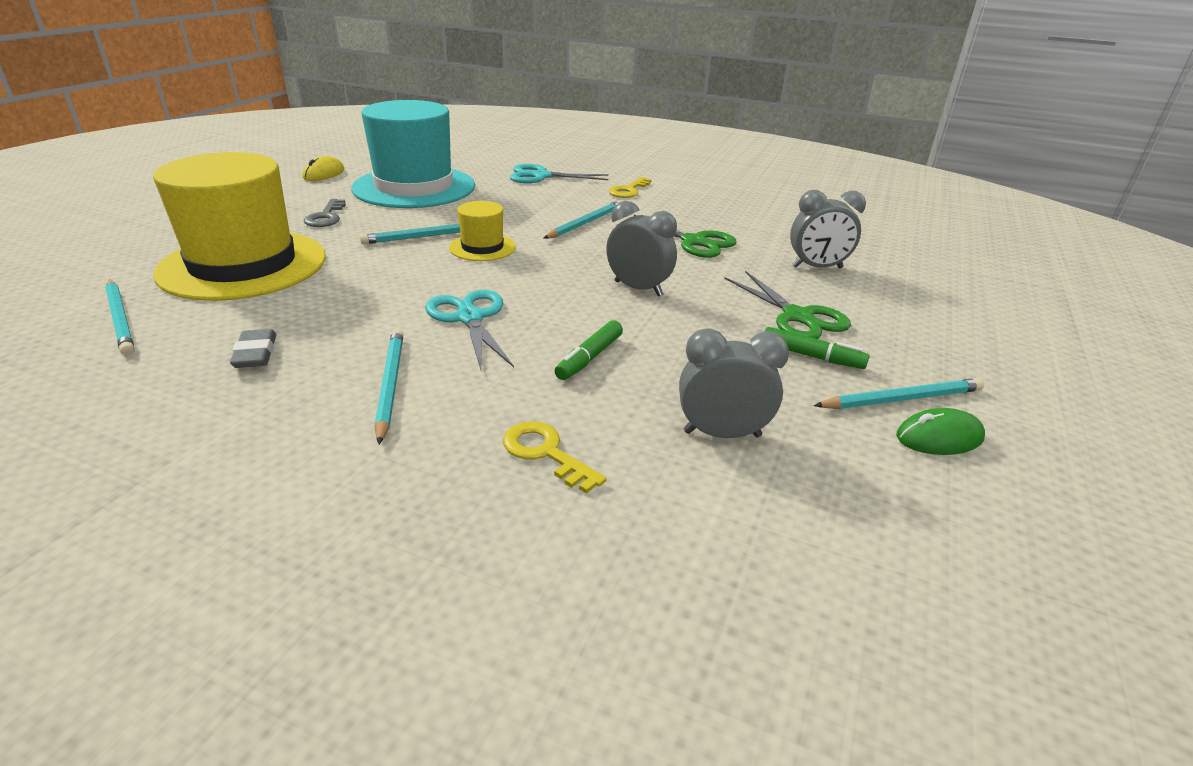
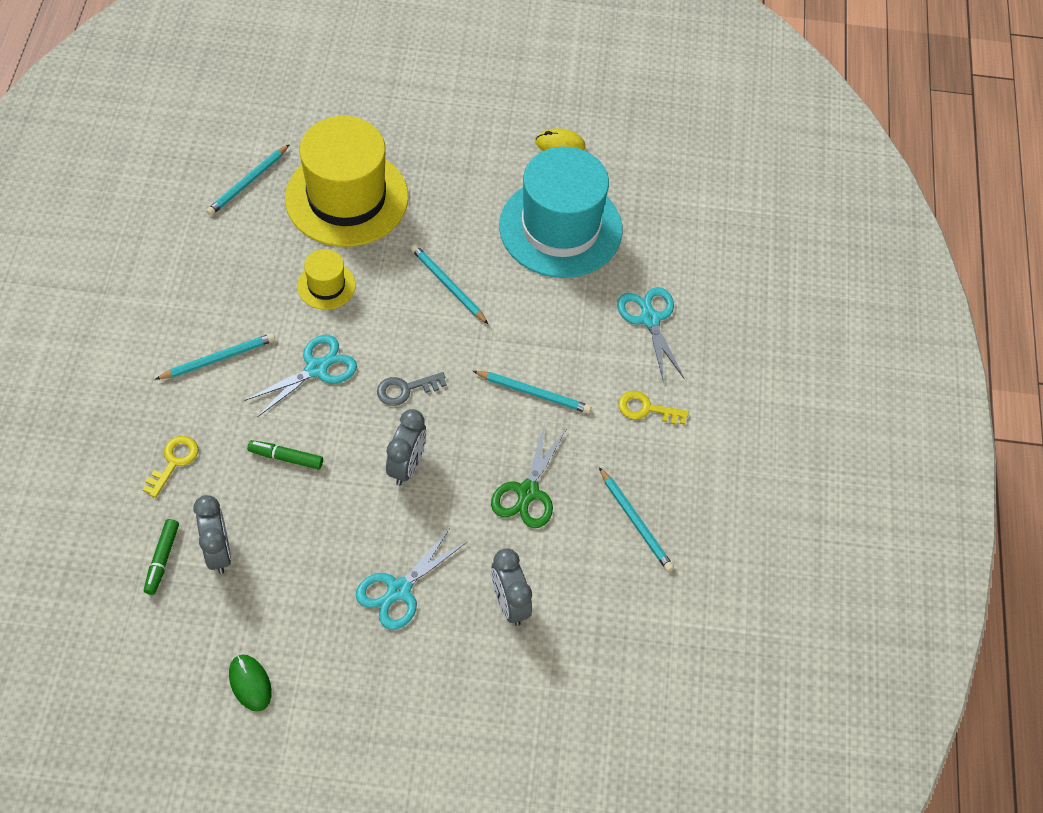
camera: 70 degrees right, 25 degrees up
(256, 354) = (231, 274): grey eraser -> none
(326, 217) = (457, 199): grey key -> grey key (406, 389)
(482, 247) = (442, 333): yellow hat -> yellow hat (326, 285)
(797, 316) = (399, 590): green scissors -> turquoise scissors
(812, 356) = (335, 602): green marker -> green marker (162, 559)
(901, 399) = (292, 663): turquoise pencil -> turquoise pencil (635, 521)

